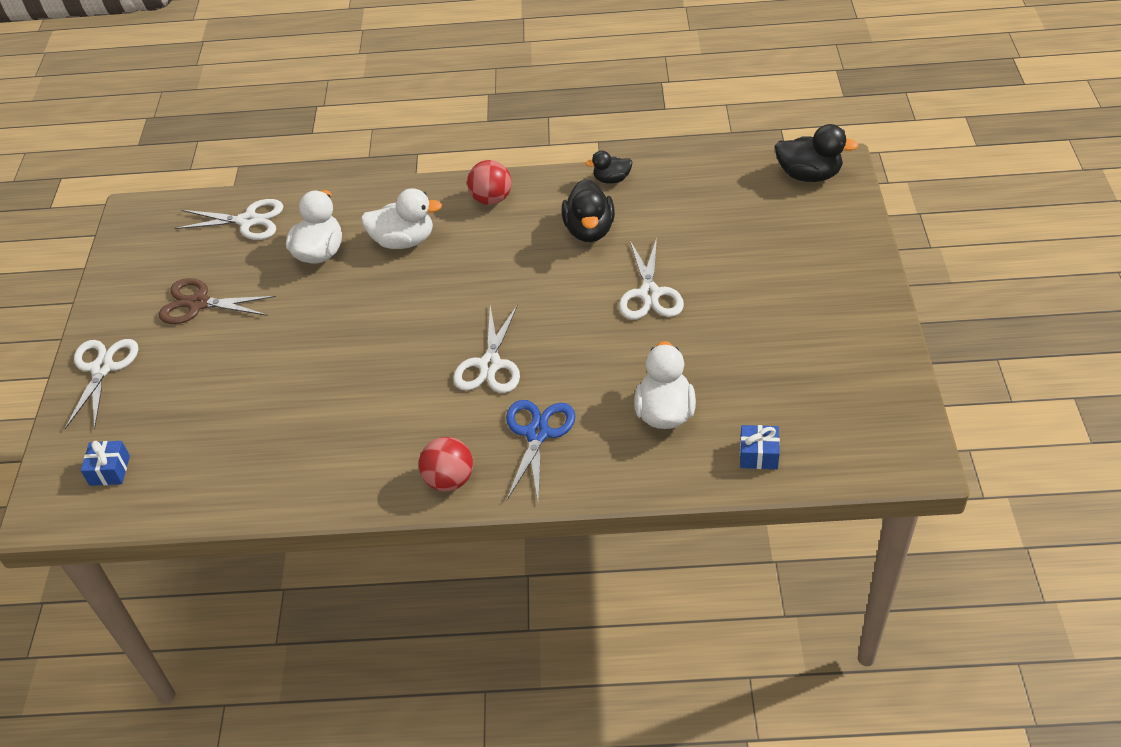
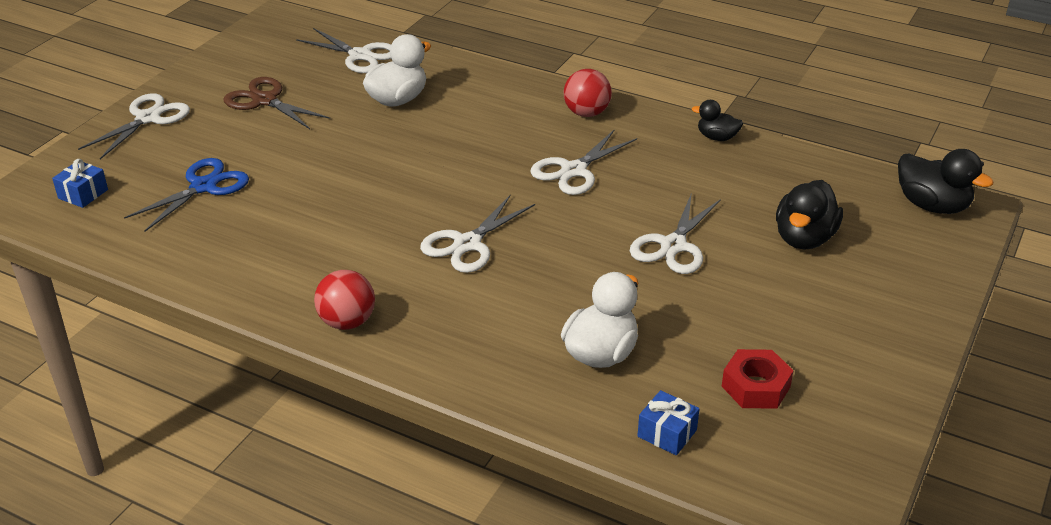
camera: 25 degrees right, 10 degrees down
(403, 241) = (478, 117): white duck -> none
(522, 259) = (574, 170): none -> white scissors
(537, 433) = (461, 318): blue scissors -> blue scissors (203, 186)
(589, 230) = (658, 171): black duck -> black duck (804, 238)
(792, 387) = (755, 386): none -> red nut

